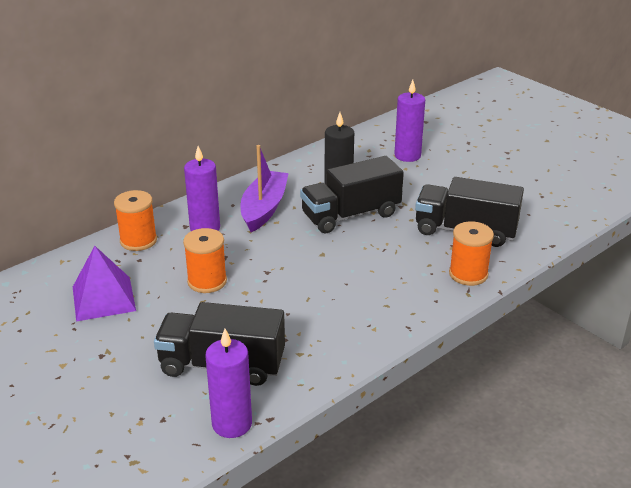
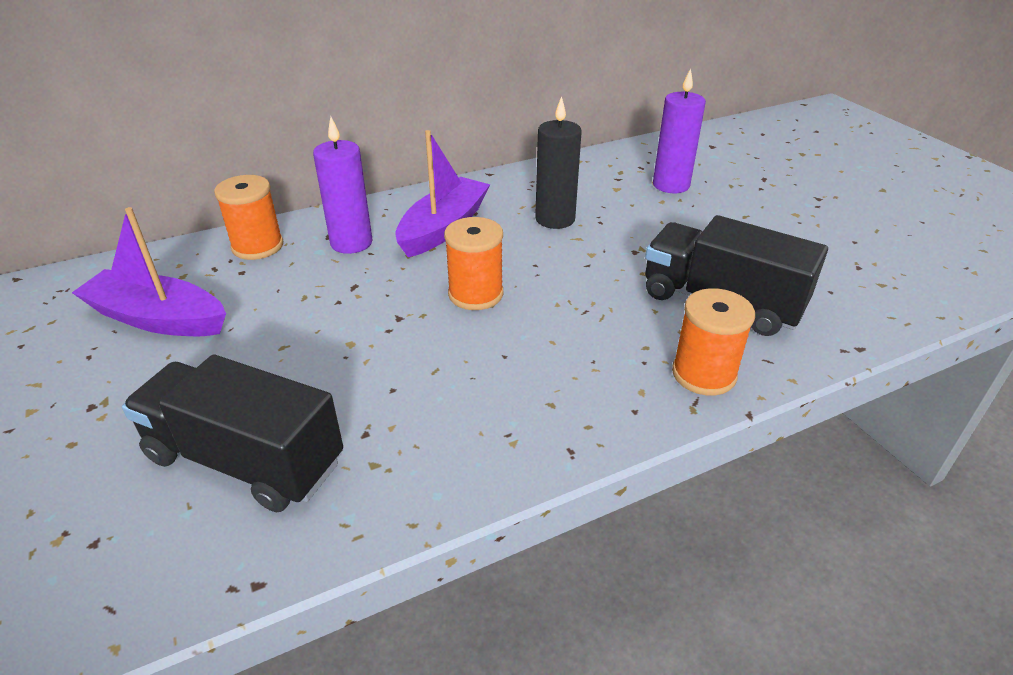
camera: 15 degrees right, 5 degrees up
(103, 298) = (158, 318): purple pyramid -> purple boat
(207, 281) = (308, 318): orange spool -> orange spool (475, 294)
(232, 424) = (190, 580): purple candle -> none
(351, 215) = (557, 254): black truck -> none

